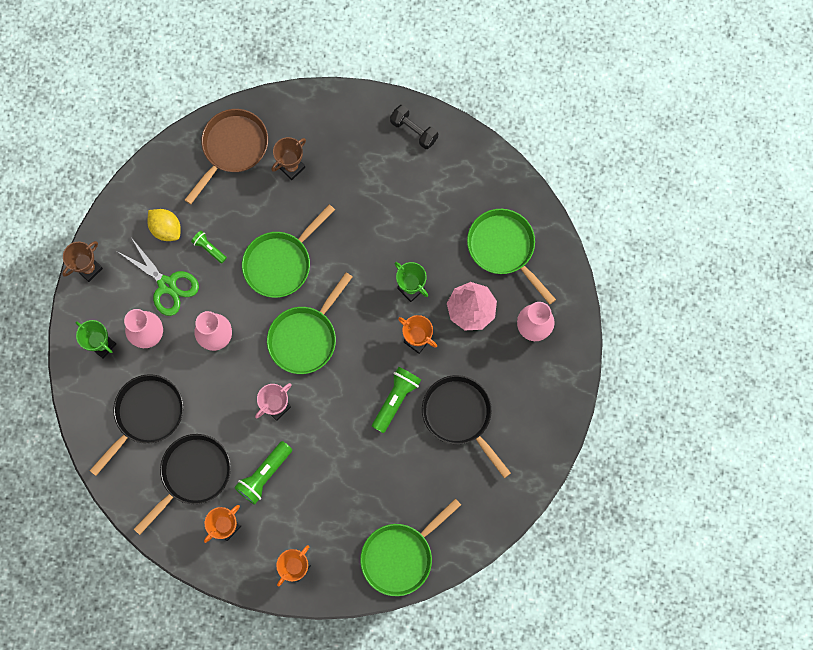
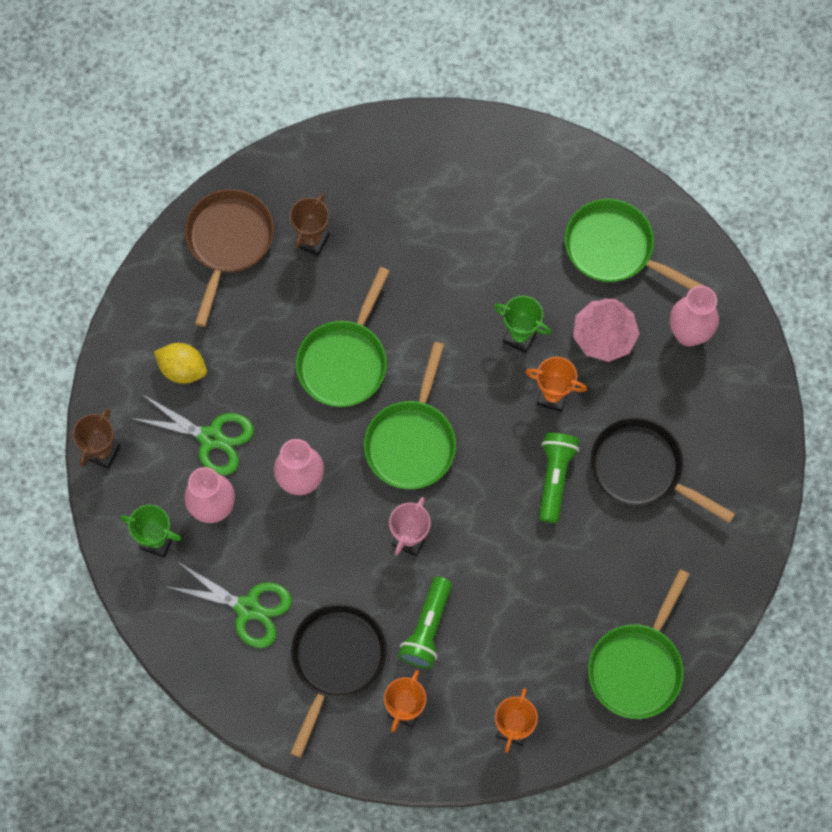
camera: 20 degrees left, 5 degrees down
(146, 415) = (248, 608): black pan -> green scissors
(209, 248) = (247, 374): green flashlight -> none
(414, 130) = (447, 145): black dumbbell -> none

